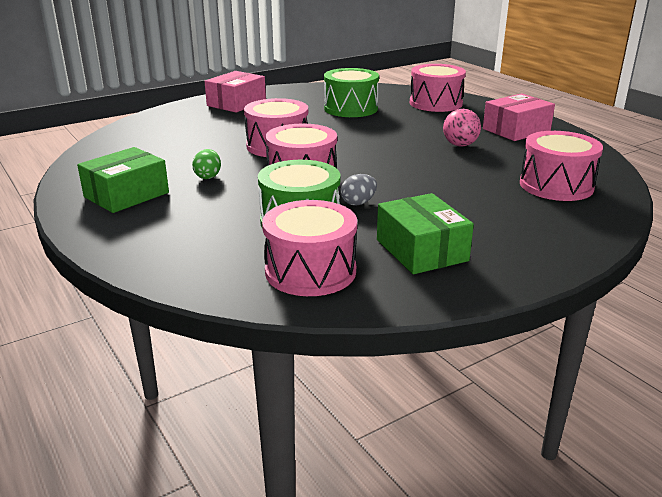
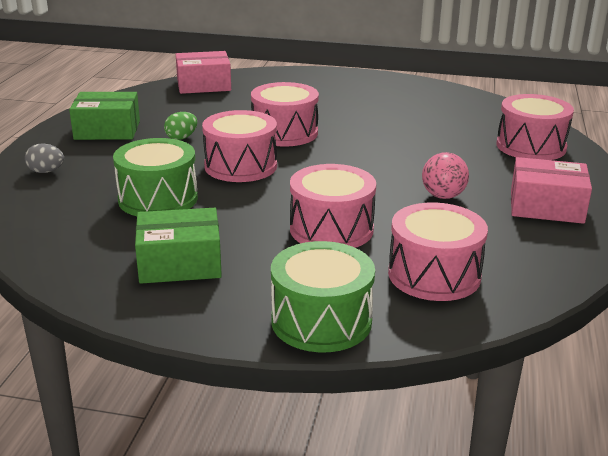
camera: 45 degrees right, 0 degrees up
(236, 103) = (342, 83): pink box -> pink box (203, 85)
(310, 271) = (81, 236): pink drum -> pink drum (331, 229)
(351, 108) = (429, 122): green drum -> green drum (321, 321)
(358, 203) = (228, 205): grey egg -> grey egg (46, 171)
(421, 250) = (180, 263): green box -> green box turned 60 degrees clockwise

